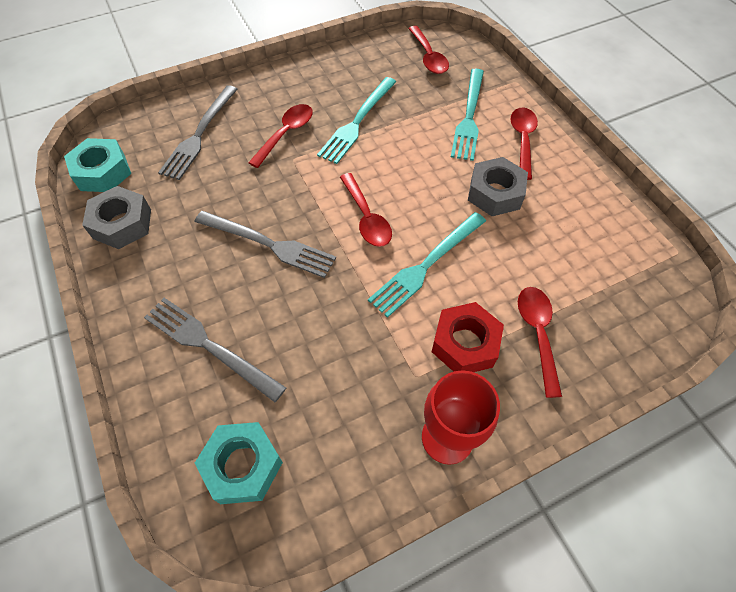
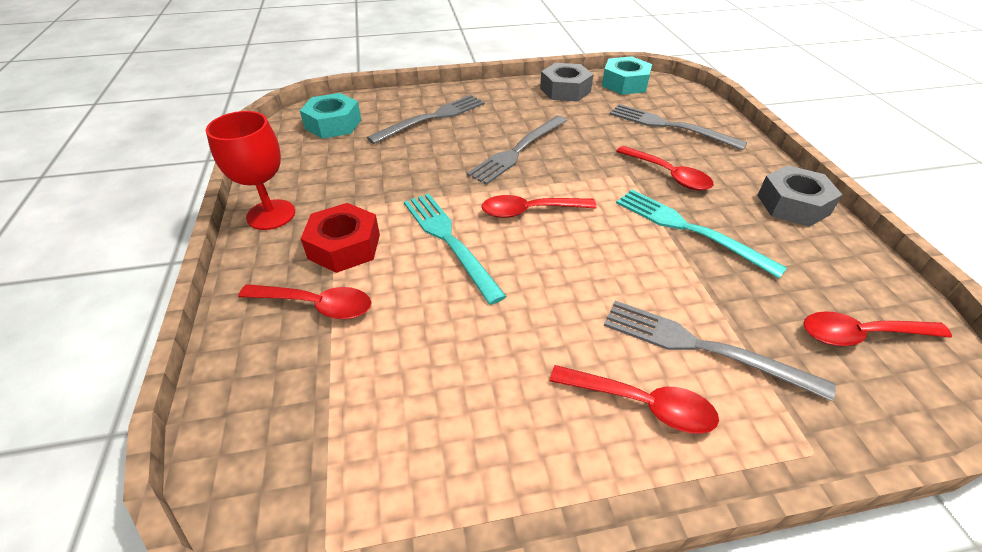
camera: 105 degrees right, 15 degrees down
(469, 117) = (702, 347): turquoise fork -> grey fork
(495, 193) = (535, 331): grey nut -> grey nut (793, 205)

